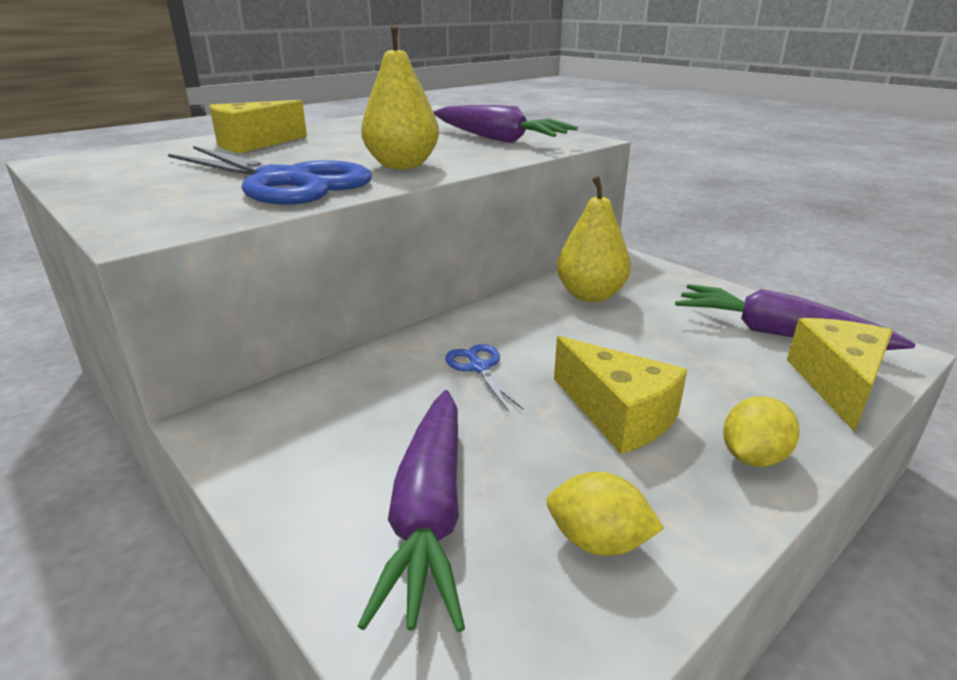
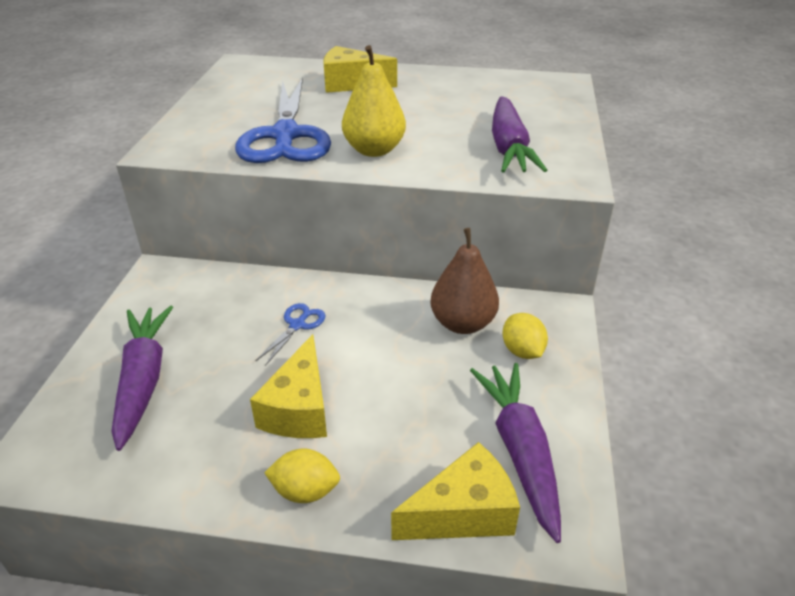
camera: 50 degrees right, 10 degrees up
(429, 513) = (143, 380): purple carrot -> purple carrot turned 120 degrees clockwise
(590, 295) = (462, 323): yellow pear -> brown pear
(598, 541) = (166, 451): yellow lemon -> yellow lemon (522, 351)

